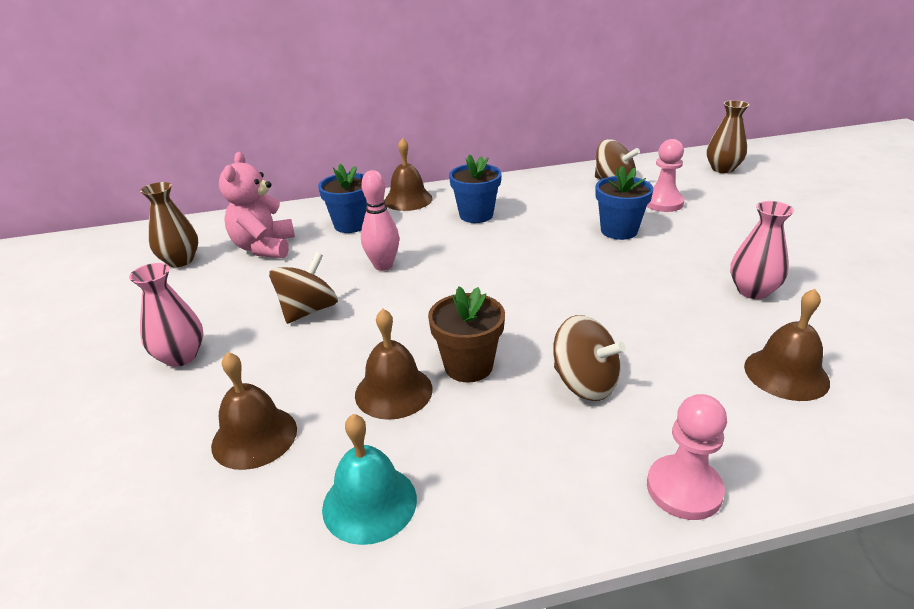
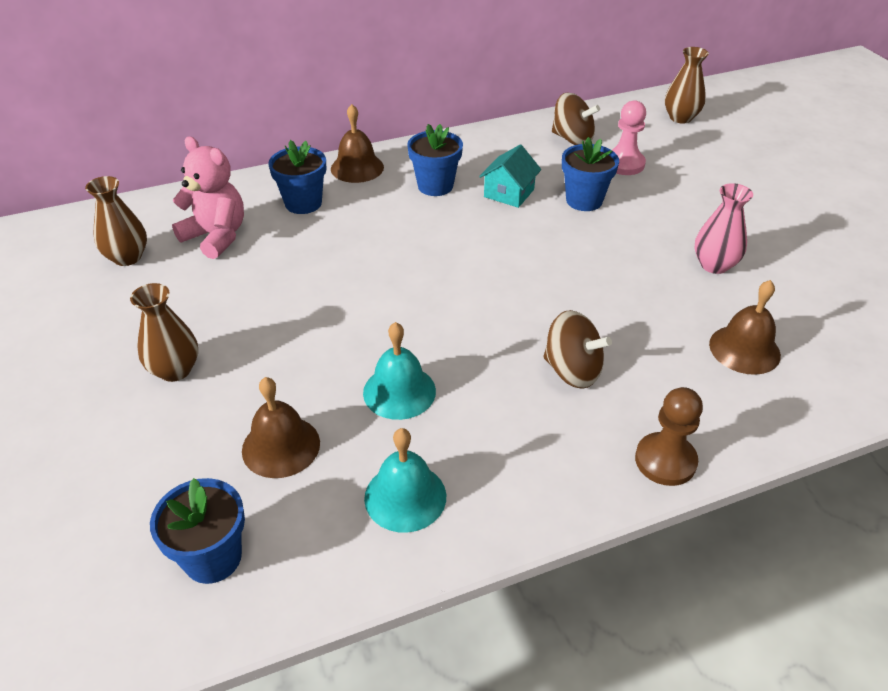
camera: 10 degrees left, 10 degrees up
(137, 551) = (213, 558): none -> blue flower pot
(181, 356) = (175, 370): pink vase -> brown vase
(264, 248) = (216, 236): pink teddy bear -> pink teddy bear turned 135 degrees clockwise
(308, 310) = (290, 310): brown spinning top -> none
(383, 266) = (352, 253): pink bowling pin -> none
(393, 391) = (399, 391): brown bell -> turquoise bell
(468, 366) = (463, 361): brown flower pot -> none
(545, 223) = (509, 193): none -> turquoise house
(684, 489) = (665, 461): pink pawn -> brown pawn

